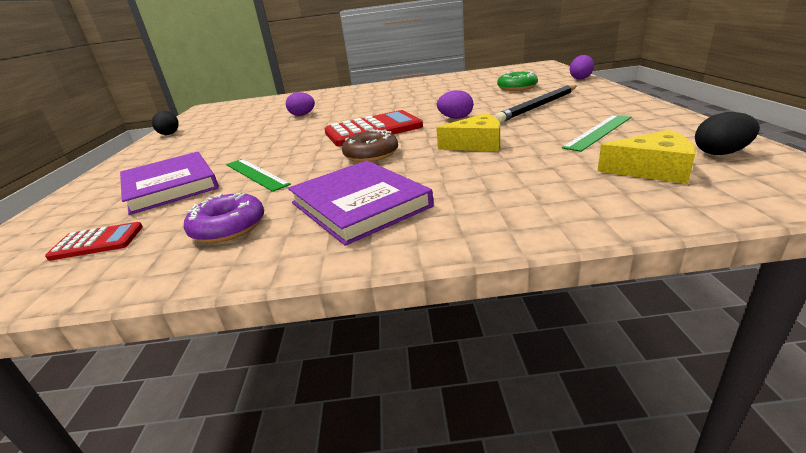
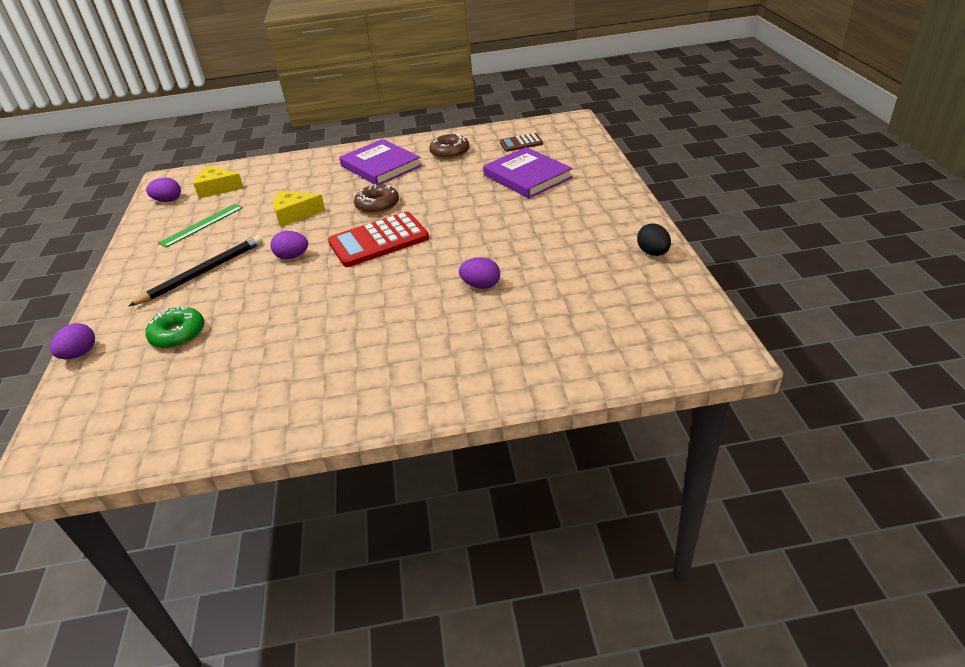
camera: 175 degrees right, 10 degrees up
(97, 242) = (521, 143): red calculator -> brown calculator
(228, 227) = (450, 152): purple donut -> brown donut
(255, 174) = (465, 187): green ruler -> none
(720, 153) = (168, 200): black egg -> purple egg

